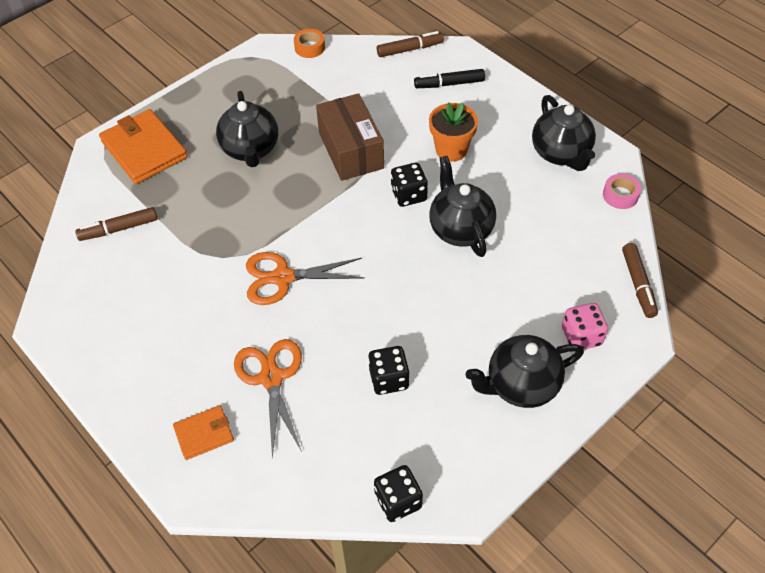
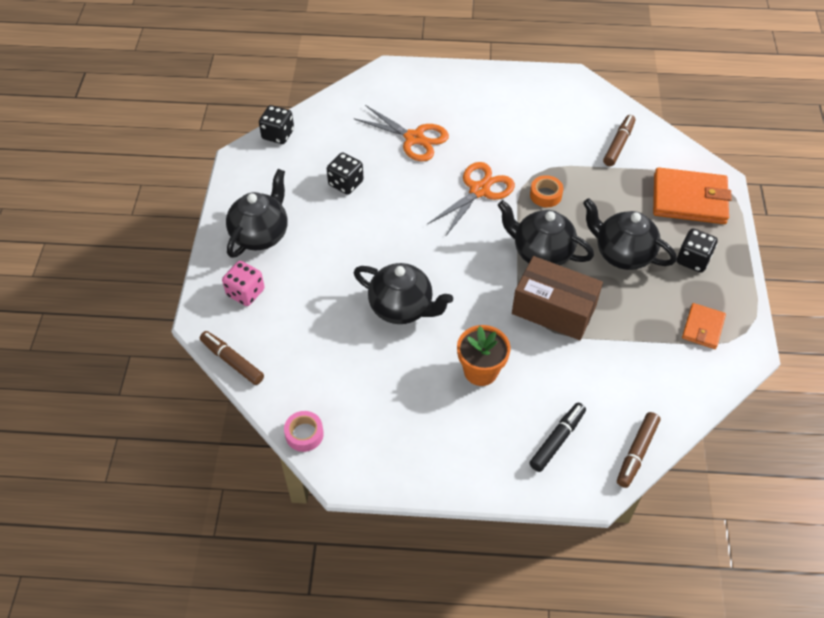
camera: 135 degrees right, 0 degrees up
(204, 434) = (415, 93): orange wallet -> orange wallet (703, 328)
(309, 47) = (717, 381): orange tape -> orange tape (545, 195)
(409, 195) = (468, 306): black dice -> black dice (693, 260)
(561, 154) = (389, 439): black teapot -> black teapot (541, 253)

